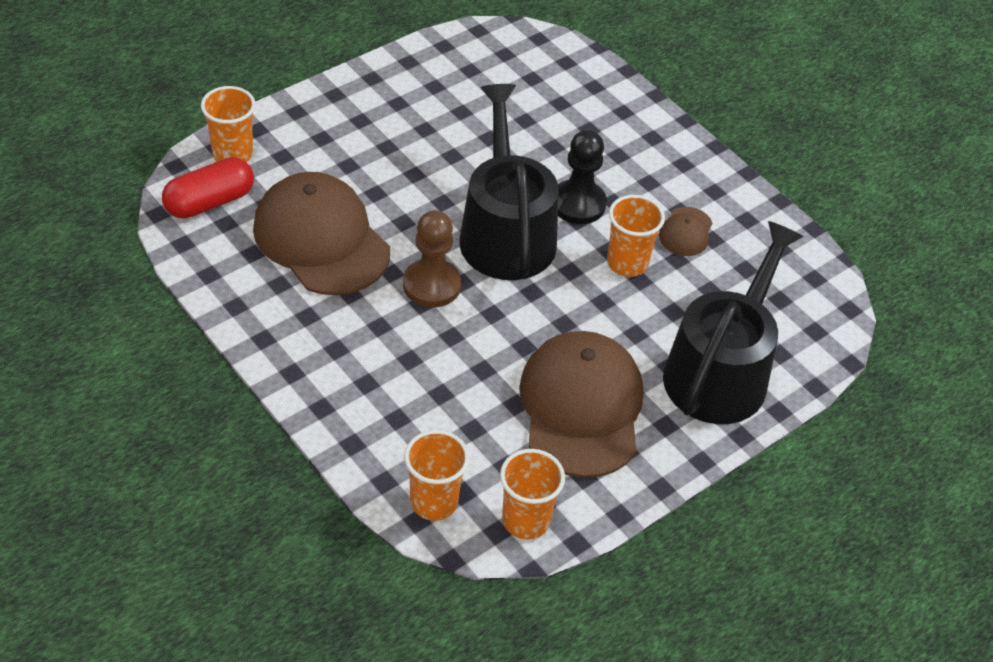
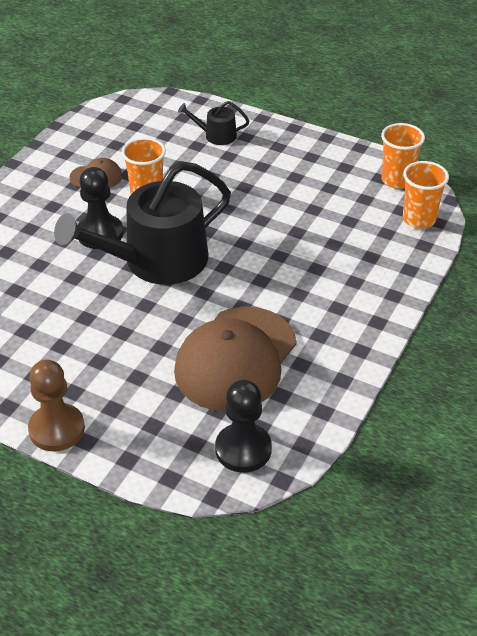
camera: 110 degrees left, 5 degrees down
(210, 202) = (243, 449): red capsule -> black pawn
(232, 154) = (173, 461): orange cup -> none
(432, 285) = (239, 281): brown pawn -> brown pawn (57, 429)
(581, 407) = (292, 182): brown cap -> none
(721, 371) = (216, 135): black watering can -> black watering can, size x0.43

